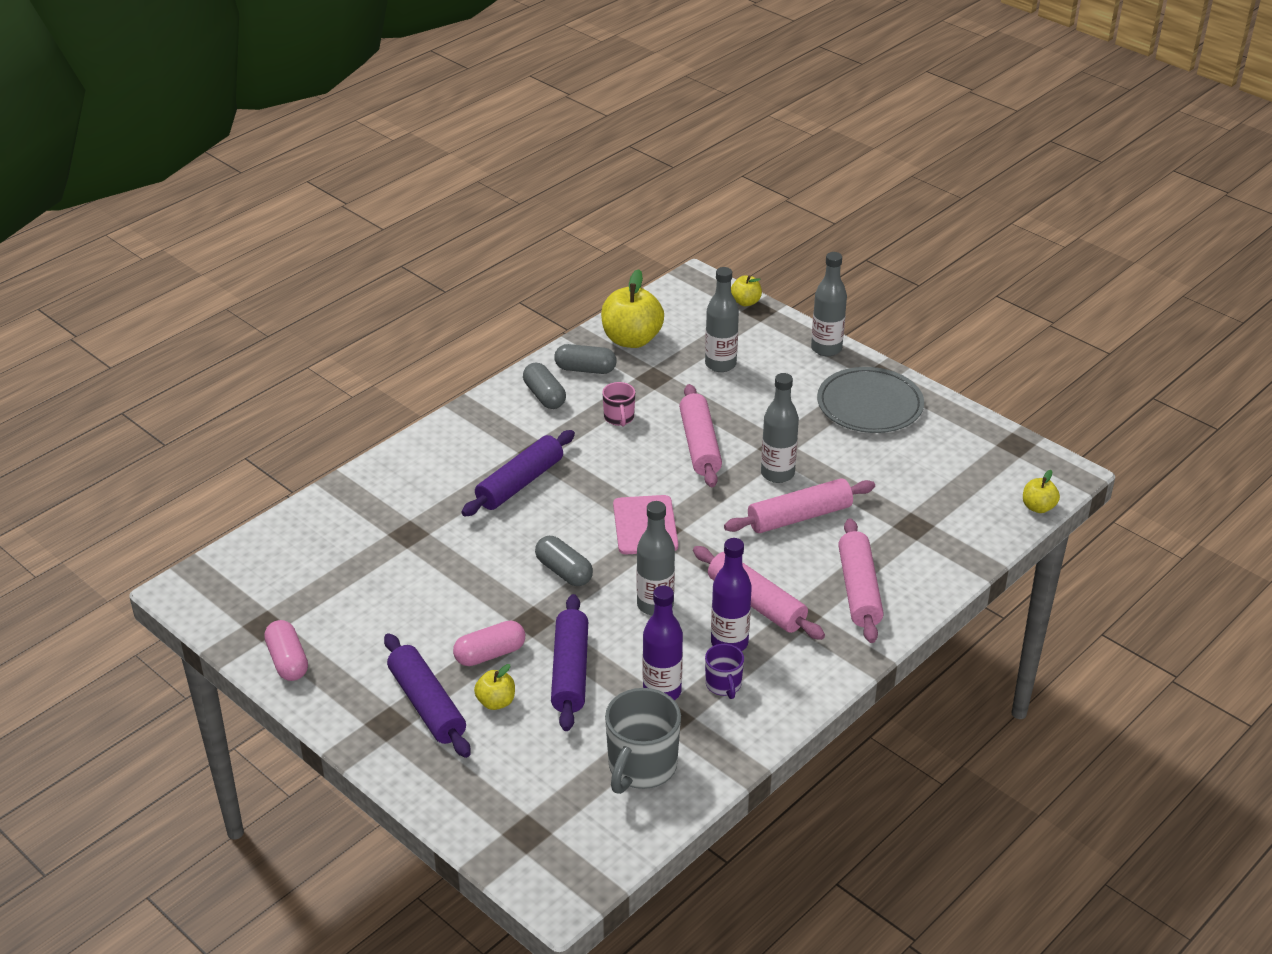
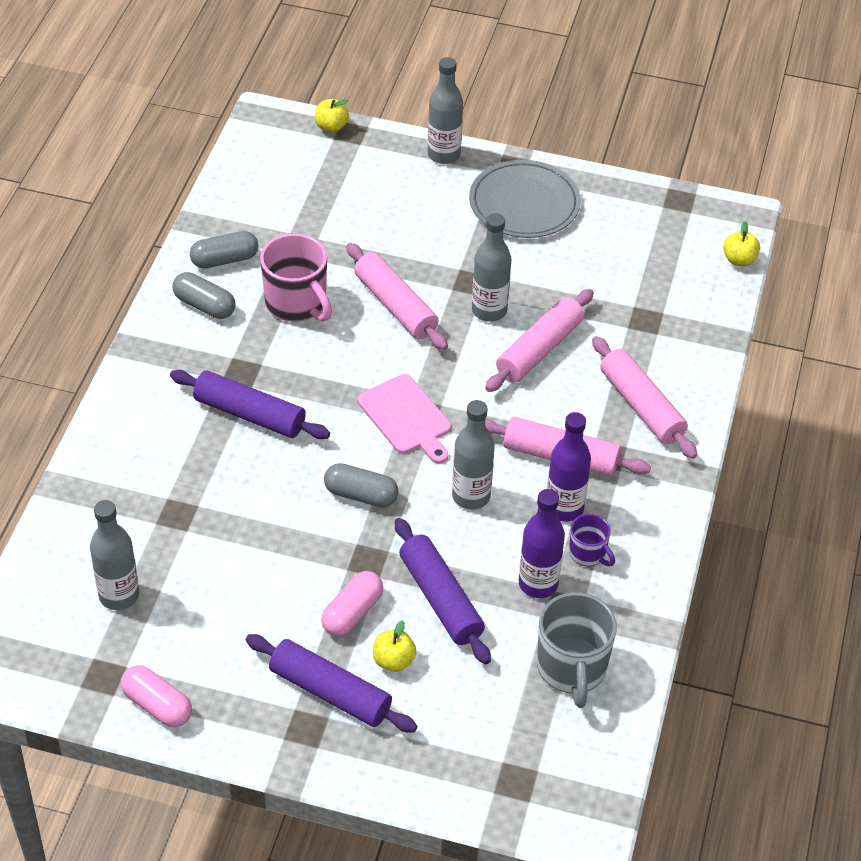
camera: 30 degrees left, 10 degrees up
(520, 483) = (250, 414): purple rolling pin -> purple rolling pin turned 75 degrees counterclockwise
(619, 418) = (297, 304): pink mug -> pink mug, size x1.83
(631, 339) = (248, 209): yellow apple -> none
(720, 364) = (354, 207): grey bottle -> grey bottle (119, 595)

